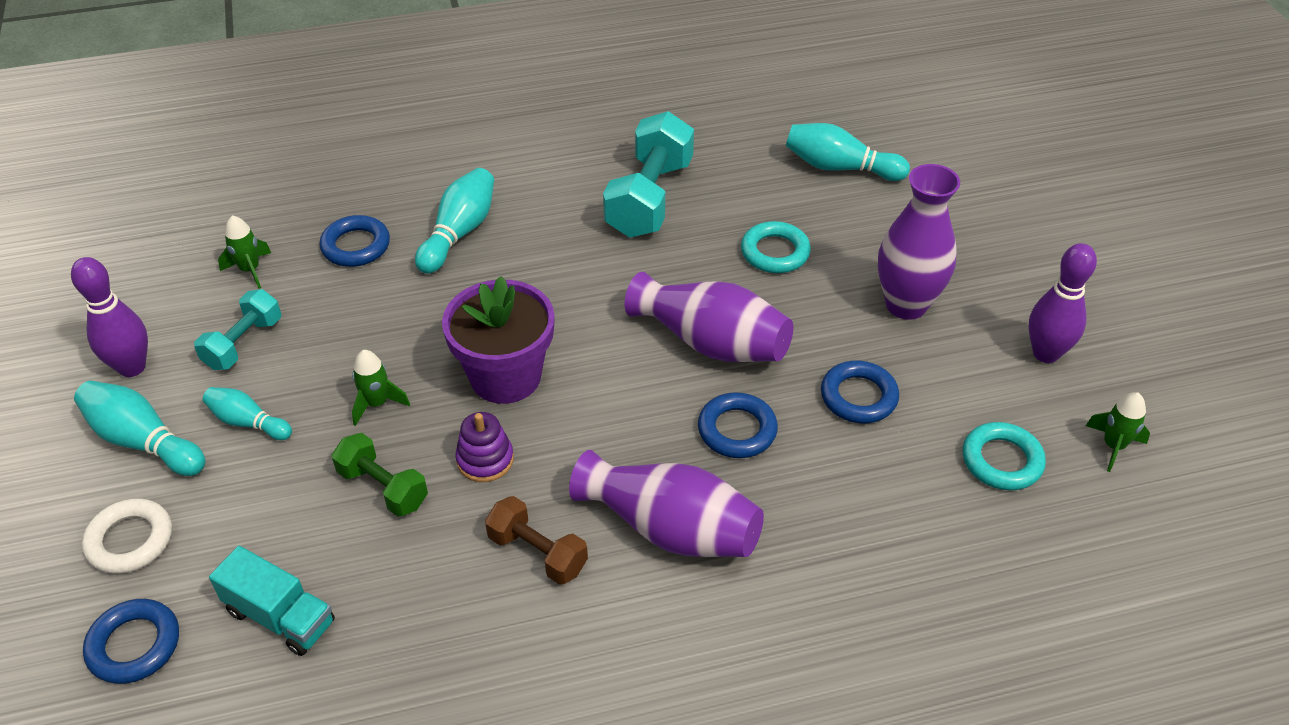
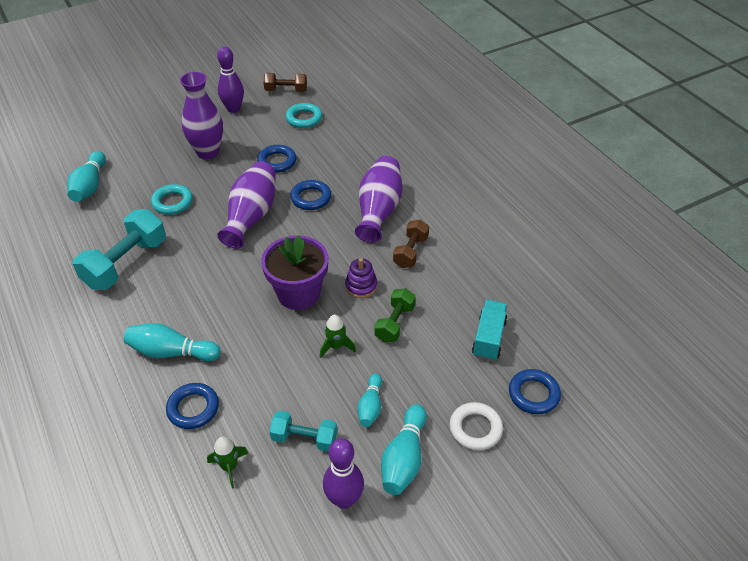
camera: 105 degrees left, 0 degrees up
(649, 198) = (126, 263): turquoise dumbbell -> turquoise dumbbell turned 60 degrees counterclockwise
(1113, 446) = (286, 90): green rocket -> brown dumbbell

